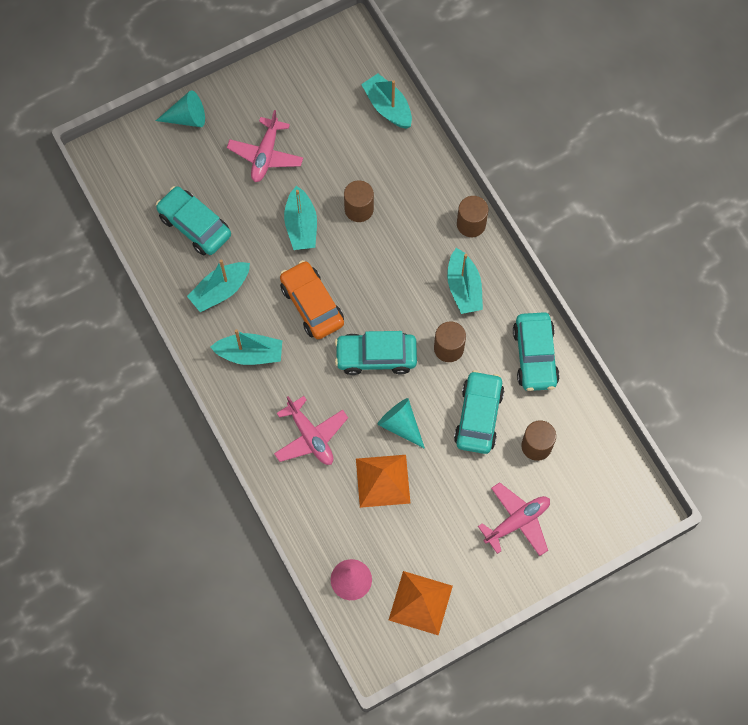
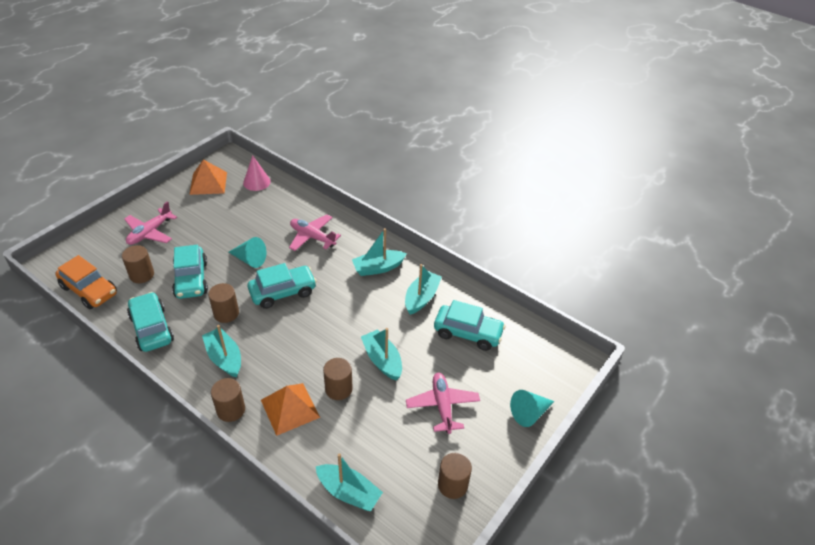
camera: 155 degrees right, 25 degrees down
(295, 81) = (452, 485): none -> brown cylinder
(312, 305) = (347, 309): orange car -> orange car (89, 290)
(382, 480) = (252, 229): orange pyramid -> orange pyramid (290, 408)

